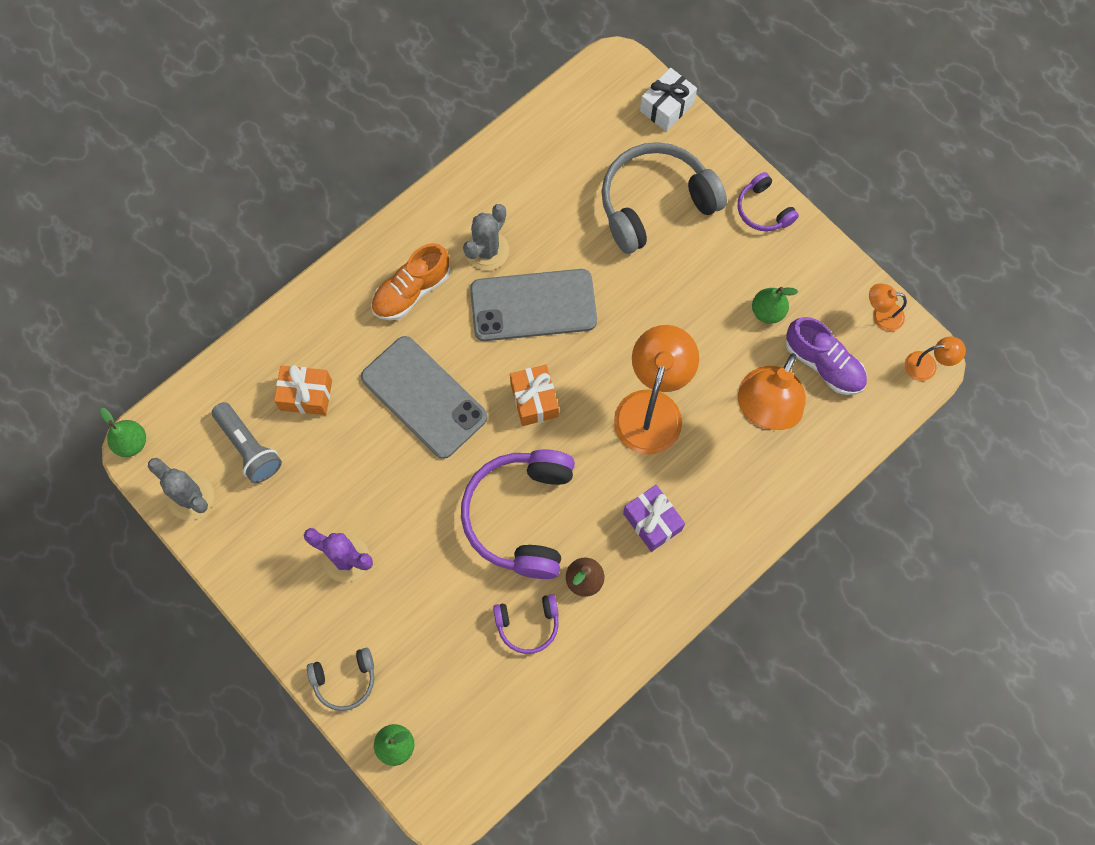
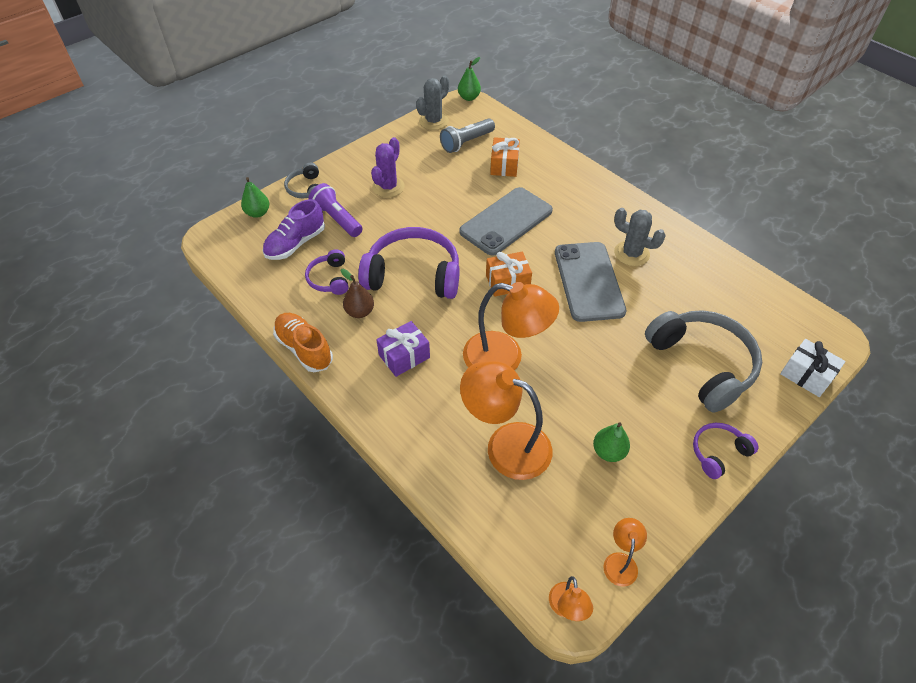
camera: 90 degrees right, 20 degrees down
(412, 291) = (589, 213): orange shoe -> orange shoe (304, 349)
(412, 627) = (337, 219): none -> purple flashlight
(823, 364) = (559, 499): purple shoe -> purple shoe (295, 244)

